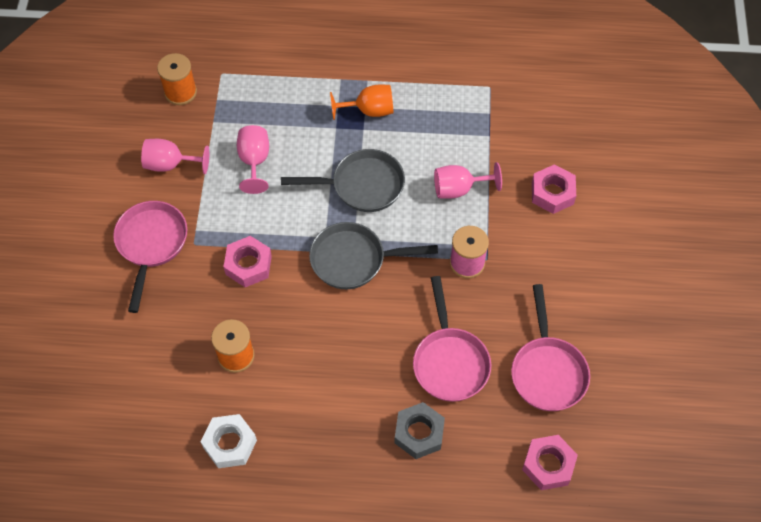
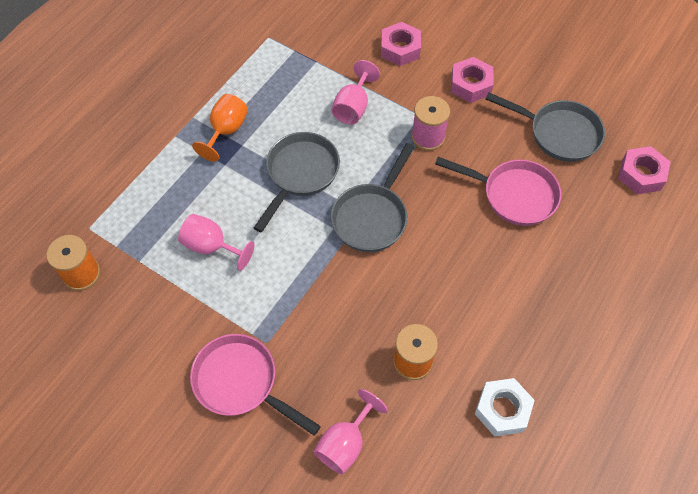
camera: 60 degrees left, 0 degrees up
(170, 164) = (160, 322): pink goblet -> pink goblet (345, 443)
(248, 265) = (322, 305): pink nut -> pink nut (470, 84)
(419, 433) = (569, 250): grey nut -> none
(547, 371) = (559, 133): pink pan -> grey pan

